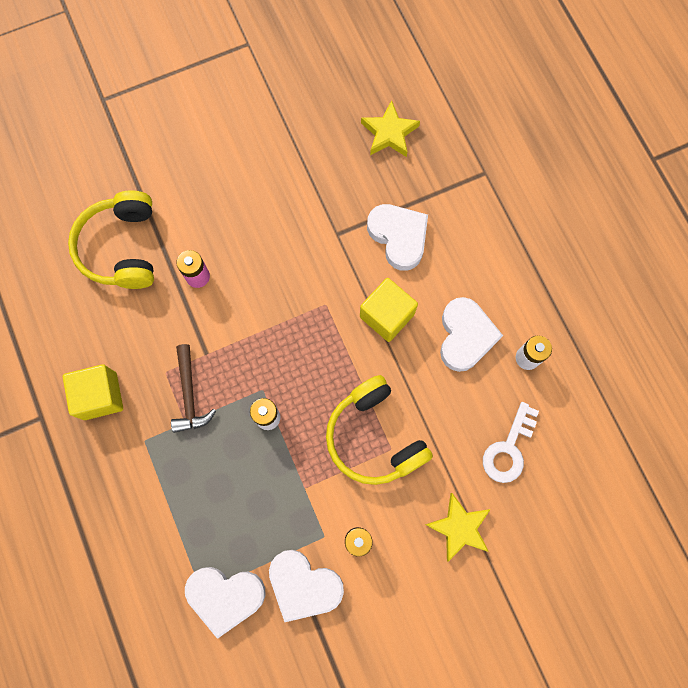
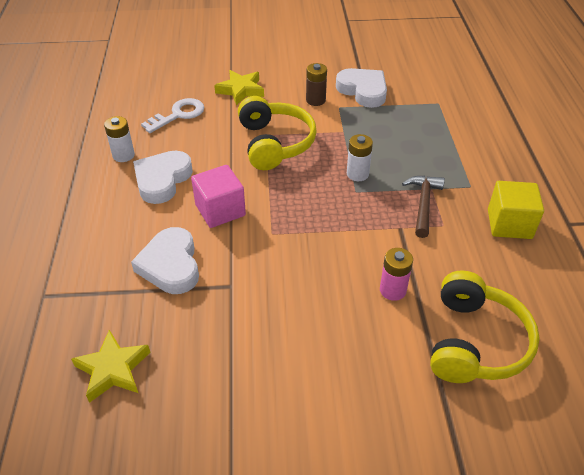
camera: 160 degrees left, 30 degrees down
(225, 596) = (421, 98): white heart -> none
(387, 315) = (220, 210): yellow cube -> pink cube

